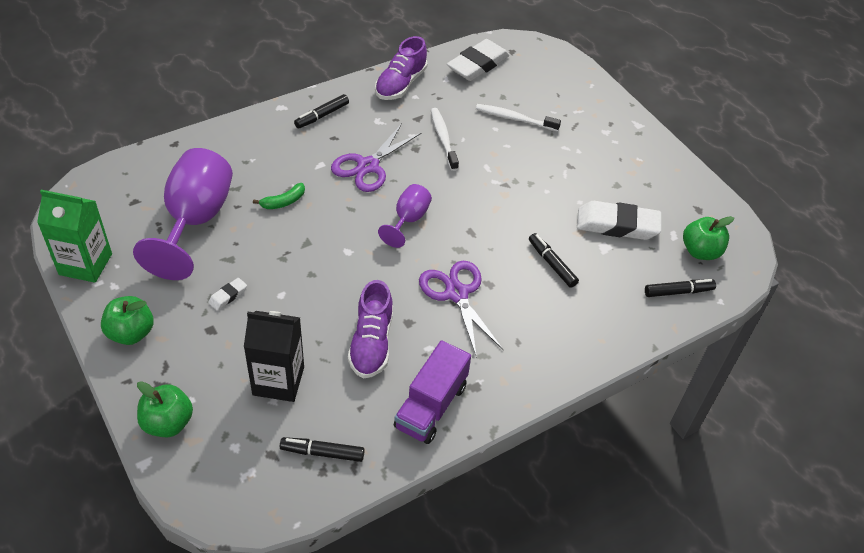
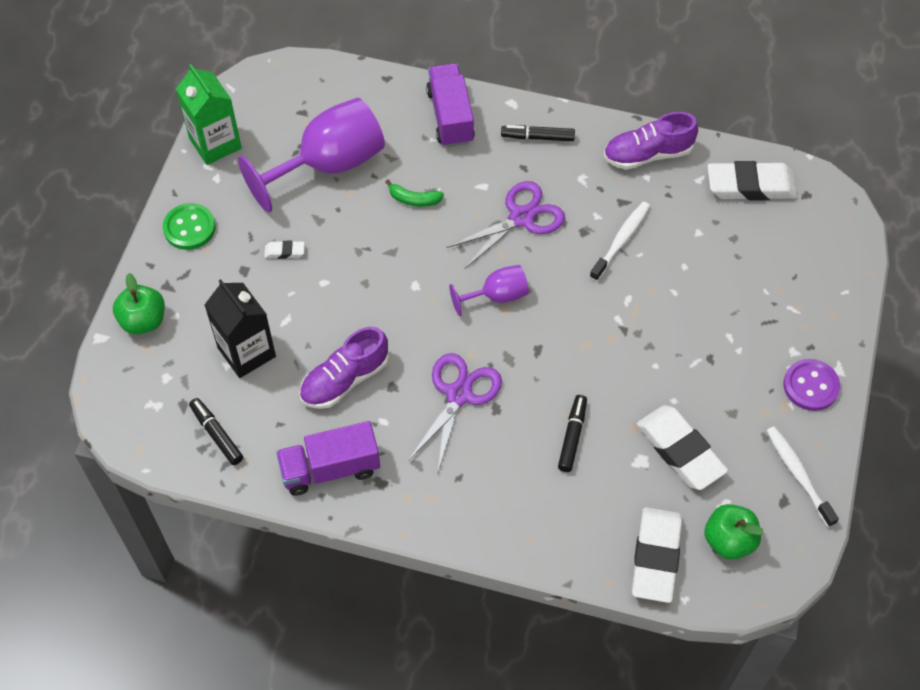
camera: 50 degrees right, 10 degrees up
(131, 333) = (189, 228): green apple -> green button
(249, 139) = (450, 116): none -> purple truck
(368, 166) = (521, 218): purple scissors -> purple scissors turned 150 degrees clockwise
(515, 119) = (716, 270): white toothbrush -> white toothbrush (798, 475)
(636, 142) = (811, 386): none -> purple button
(678, 292) = (655, 557): black marker -> white eraser

